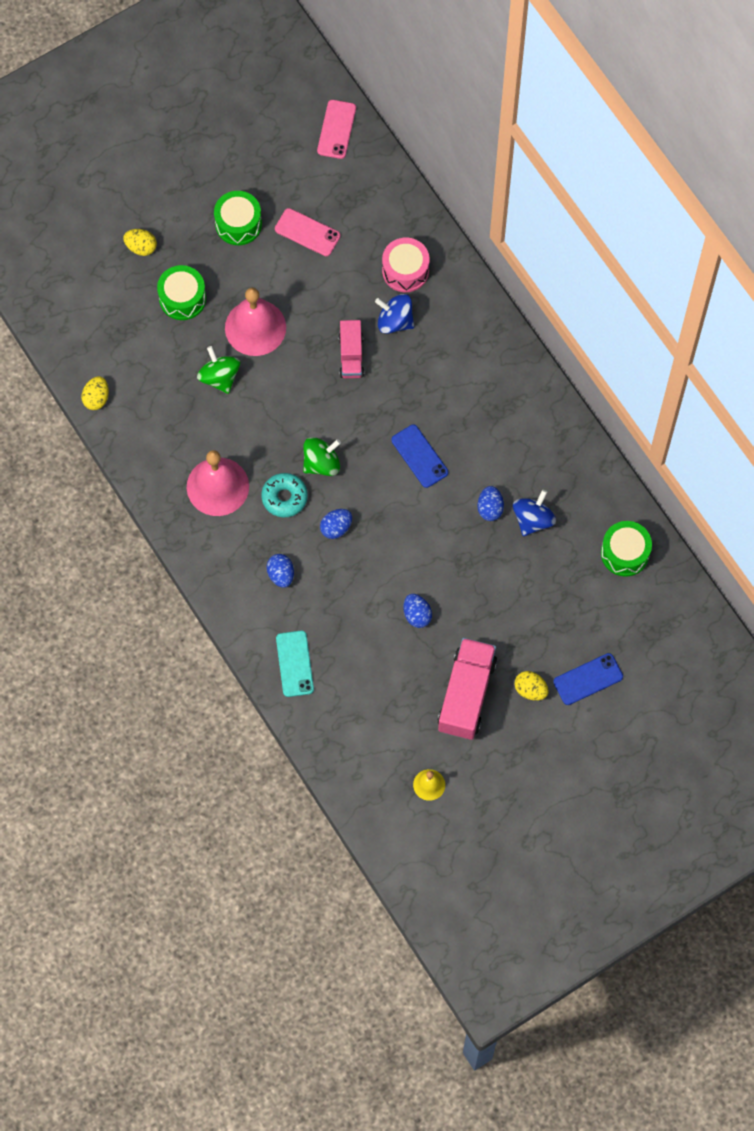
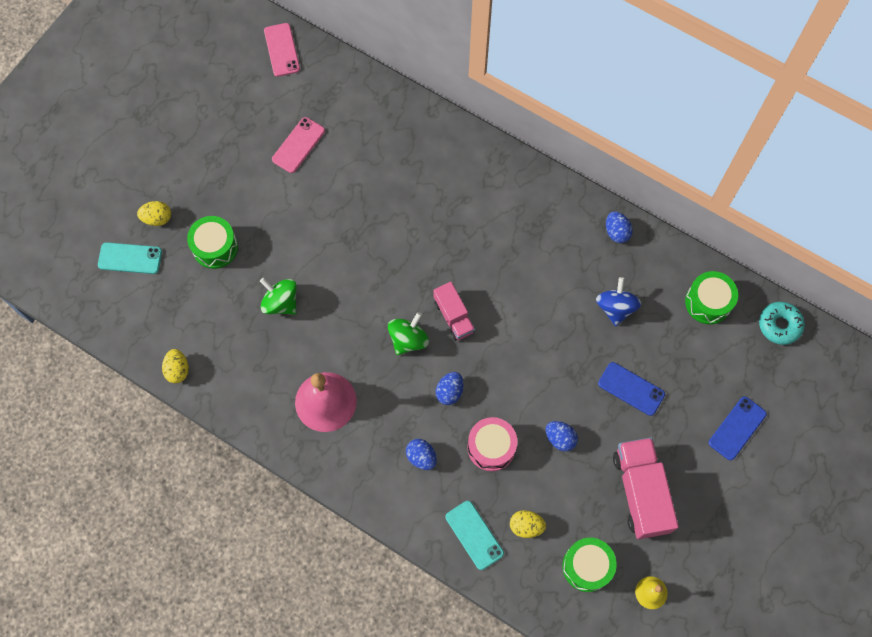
camera: 25 degrees left, 0 degrees up
(99, 275) = (130, 258): none -> turquoise phone
(238, 224) = (234, 163): green drum -> green drum (587, 566)
(255, 327) = (292, 245): pink bell -> none
(284, 497) = (390, 385): turquoise donut -> turquoise donut (779, 325)
(307, 232) = (298, 145): pink phone -> pink phone turned 60 degrees counterclockwise
(351, 356) = (388, 234): pink truck -> pink truck (453, 316)
(395, 321) = (410, 188): blue spinning top -> none
(405, 271) = (398, 142): pink drum -> pink drum (491, 447)
(419, 456) = (490, 295): blue phone -> blue phone (631, 389)
(490, 508) = (574, 314): blue egg -> blue egg (616, 232)
(530, 690) = (693, 461): yellow egg -> yellow egg (526, 526)

